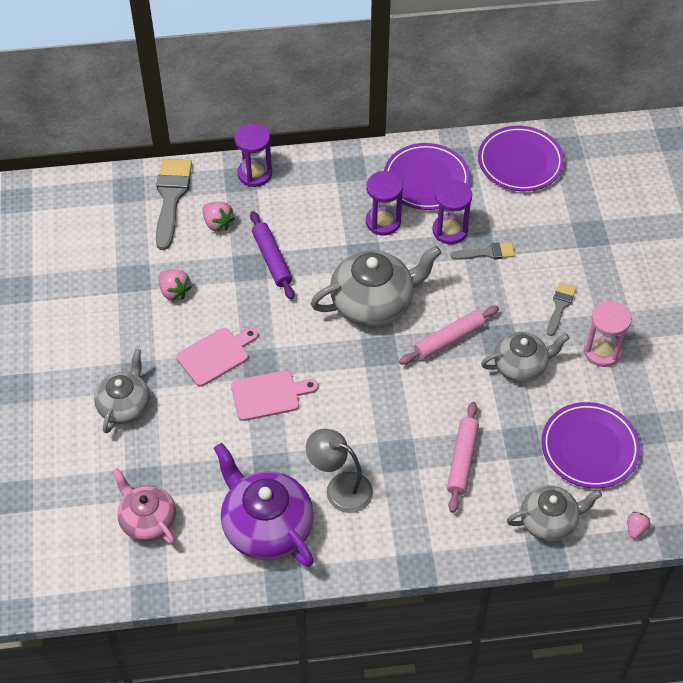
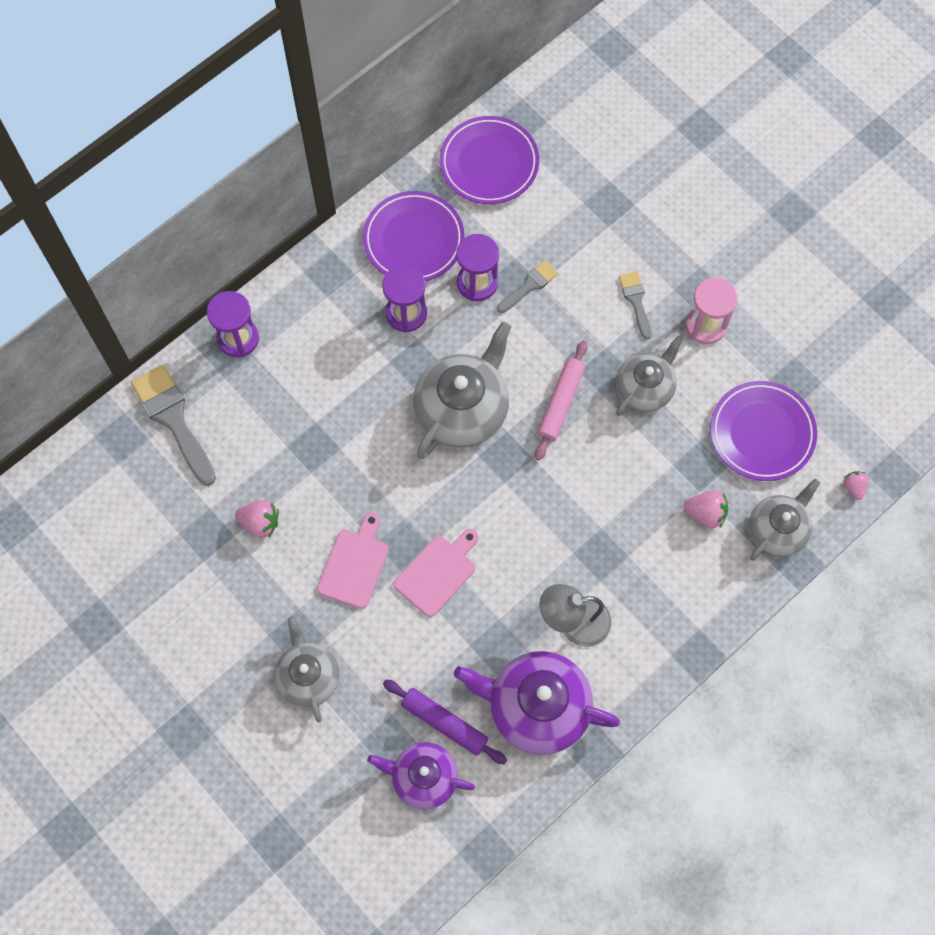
camera: 35 degrees left, 15 degrees up
(147, 520) = (423, 778): pink teapot -> purple teapot
(218, 224) = (244, 419): pink strawberry -> pink strawberry (705, 513)
(272, 259) = (329, 425): purple rolling pin -> purple rolling pin (444, 723)
(462, 460) = (661, 520): pink rolling pin -> none

